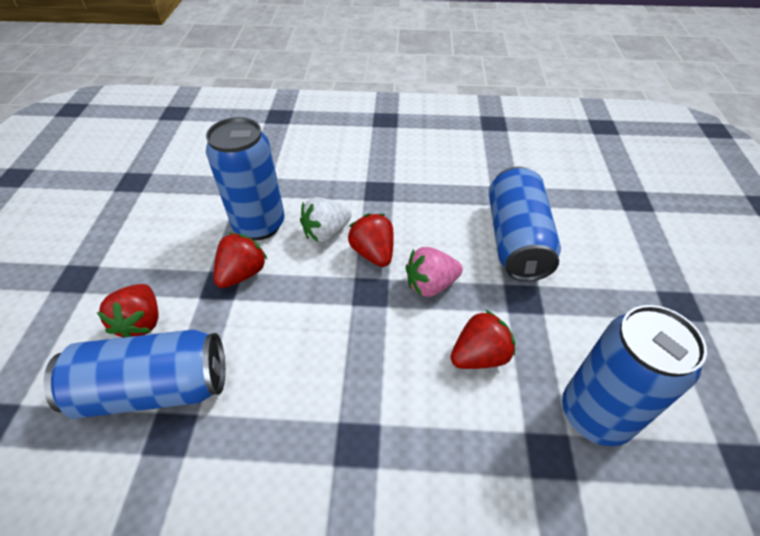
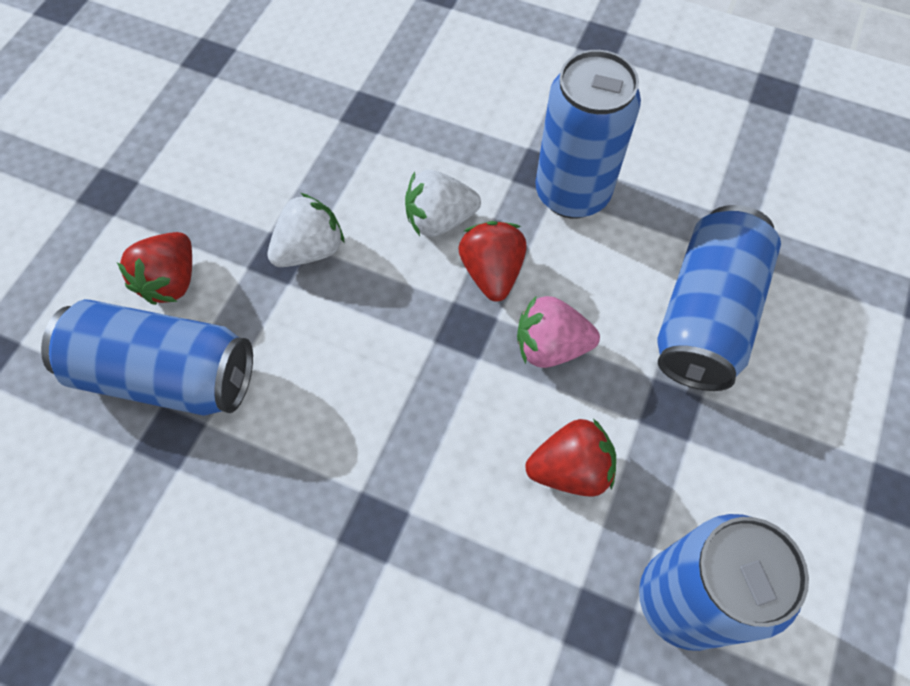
camera: 20 degrees right, 15 degrees up
(242, 273) = (310, 249): red strawberry -> white strawberry
(259, 225) = (354, 179): blue can -> blue can (572, 193)

